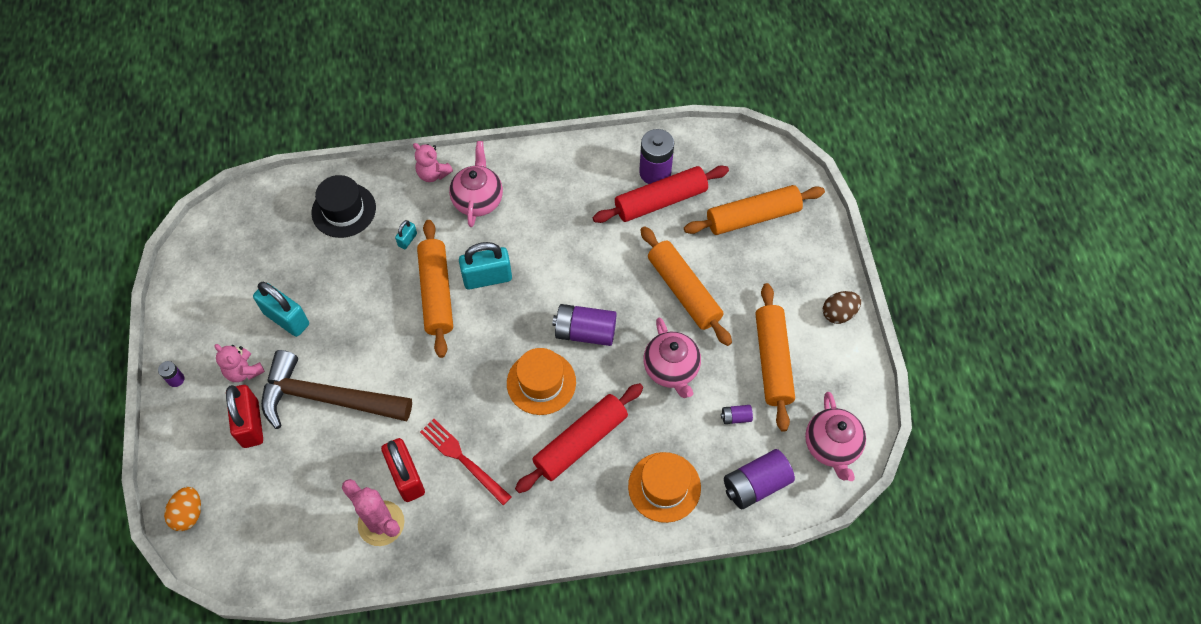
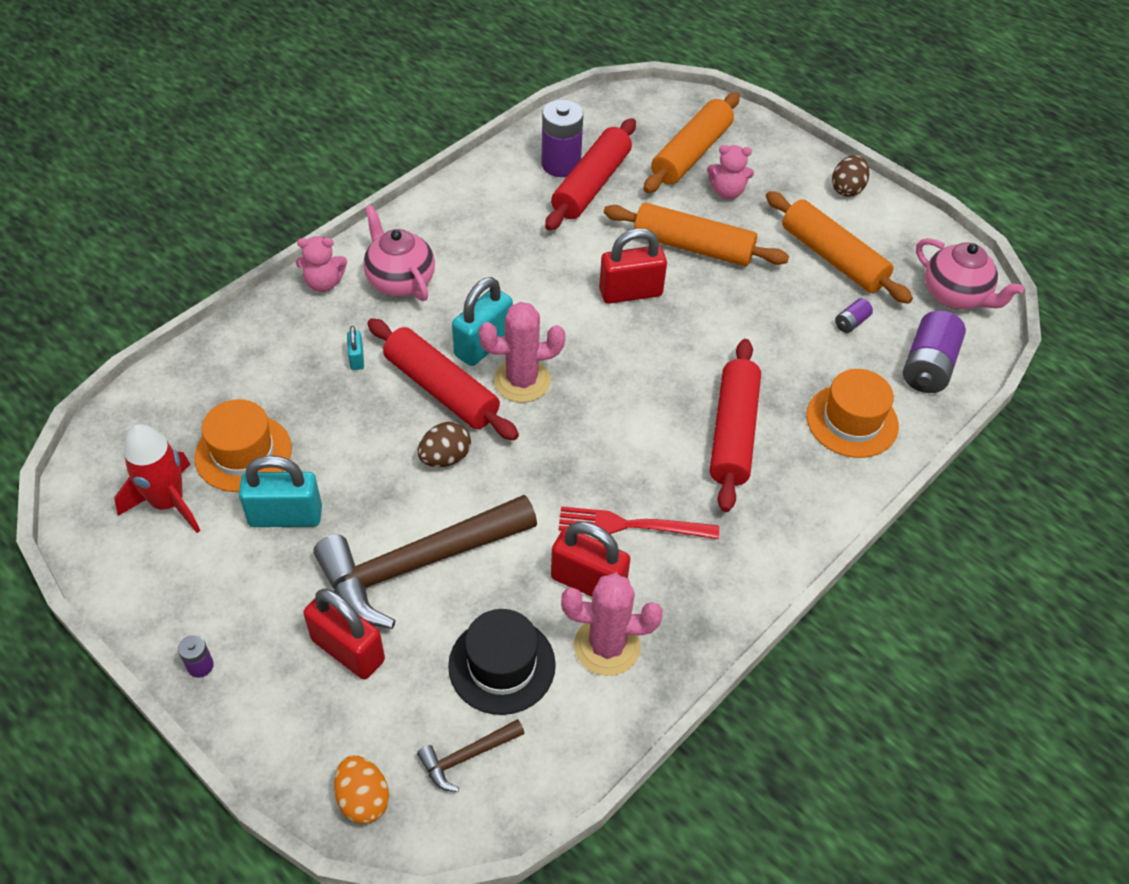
camera: 40 degrees left, 10 degrees down
(236, 268) = (168, 502): none -> red rocket
(244, 371) = (284, 601): pink teddy bear -> pink teddy bear (727, 192)
(256, 530) = (467, 756): none -> brown hammer
(343, 210) = (250, 371): black hat -> black hat (502, 665)
(399, 340) = (445, 458): none -> brown egg
(437, 293) = (442, 389): orange rolling pin -> red rolling pin
(487, 318) = (522, 381): none -> pink cactus
(541, 382) = (638, 405): orange hat -> orange hat (243, 453)
(585, 332) = (635, 334): purple battery -> none
(610, 299) = (630, 292): none -> red padlock
(671, 369) = (751, 318): pink teapot -> none

